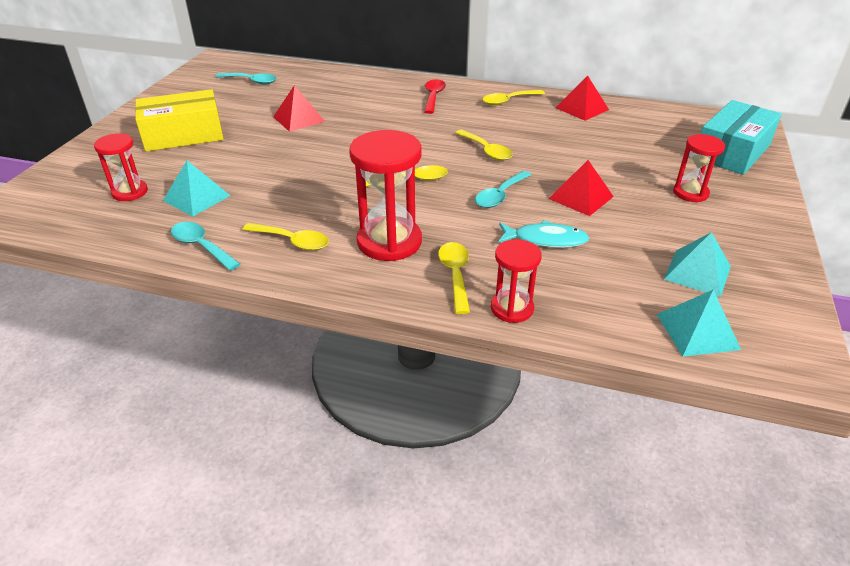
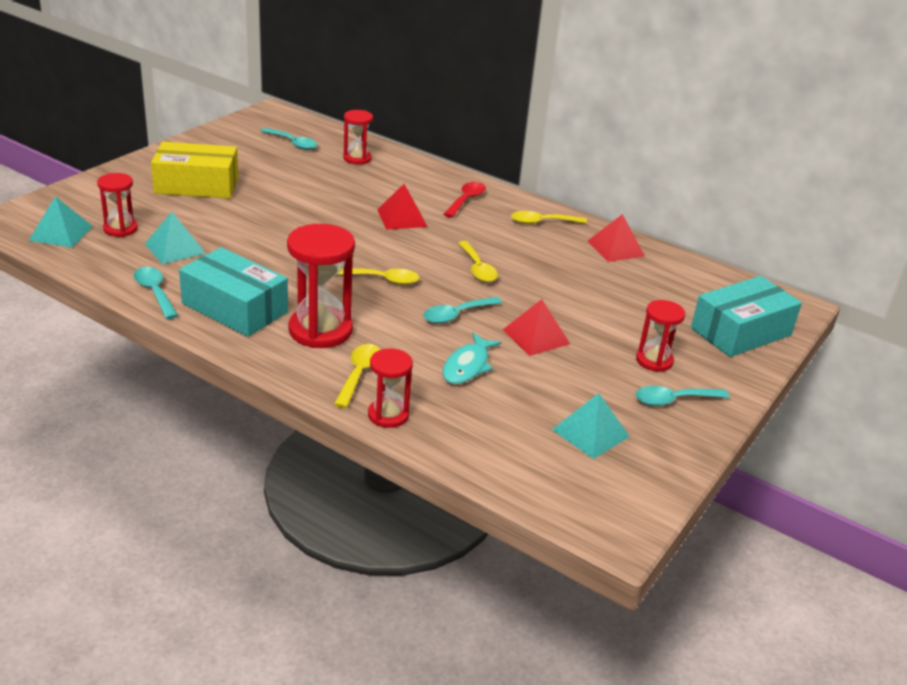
camera: 15 degrees right, 5 degrees down
(292, 241) = (235, 308): yellow spoon -> turquoise box
(299, 119) = (314, 193): red pyramid -> red pyramid (402, 218)
(317, 82) = (357, 158): none -> red hourglass
(545, 240) = (467, 366): turquoise fish -> turquoise fish turned 90 degrees clockwise
(697, 331) = (543, 480): turquoise pyramid -> turquoise pyramid (61, 233)
(735, 223) = (673, 400): none -> turquoise spoon

